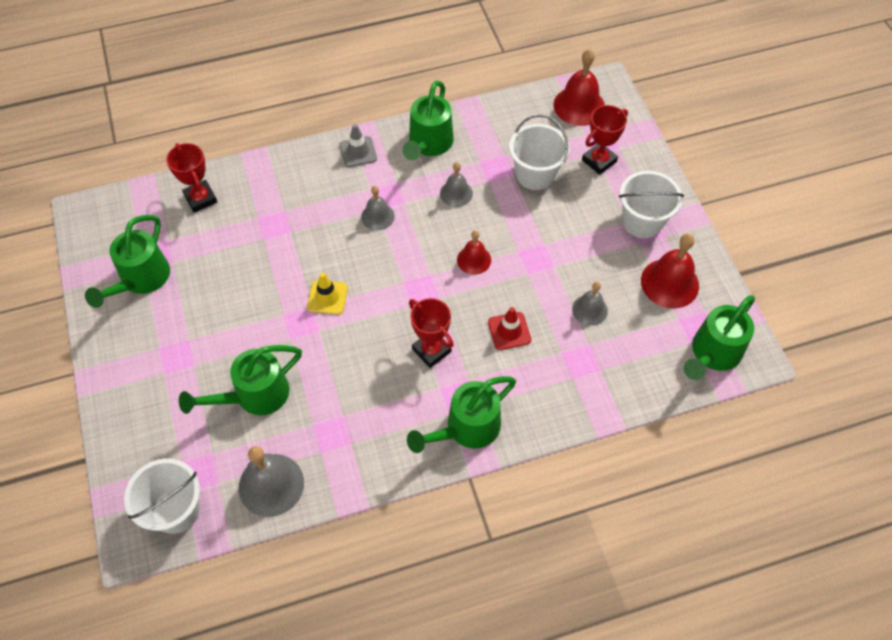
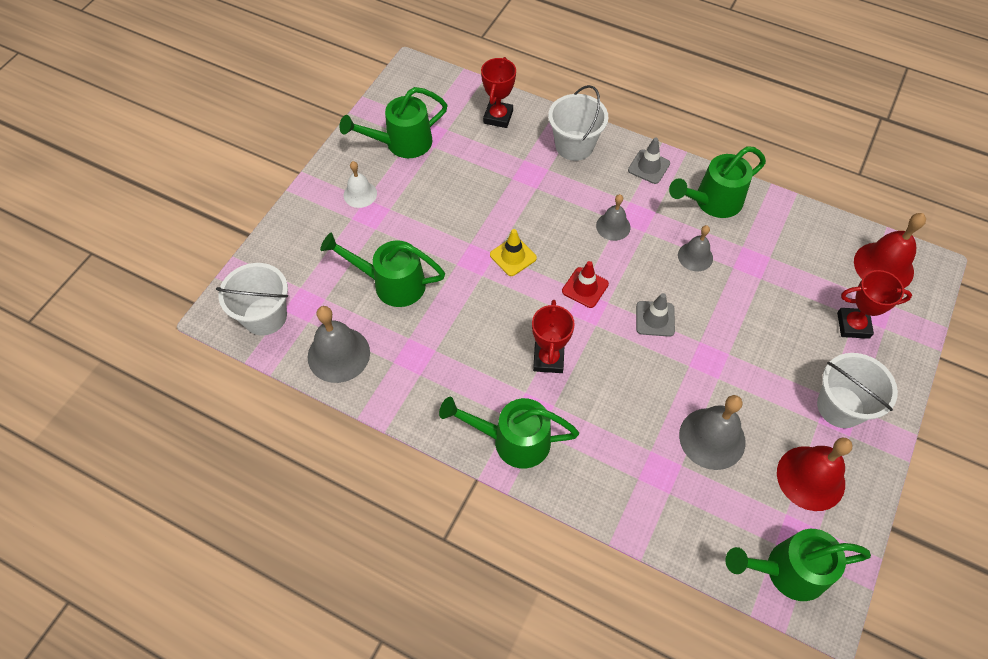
camera: 45 degrees right, 0 degrees up
(149, 348) = (360, 194): none -> white bell
(474, 260) = (655, 319): red bell -> grey traffic cone
(509, 331) = (625, 397): red traffic cone -> red traffic cone (585, 287)
(535, 174) = (781, 292): white bucket -> white bucket (574, 145)
(590, 310) = (712, 438): grey bell -> grey bell, size x1.66

